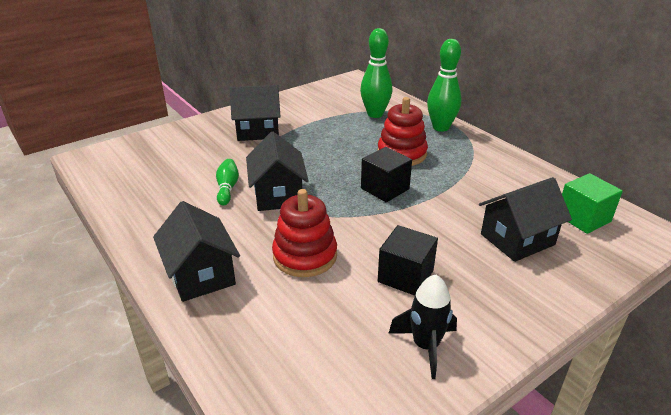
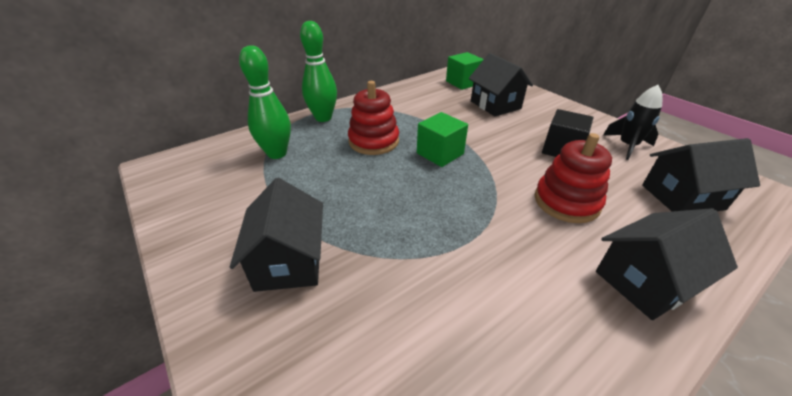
camera: 90 degrees left, 5 degrees up
(227, 188) = (460, 280): green bowling pin -> none
(278, 195) = (466, 227): black house -> black house (682, 197)
(385, 189) = (440, 153): black cube -> green cube

